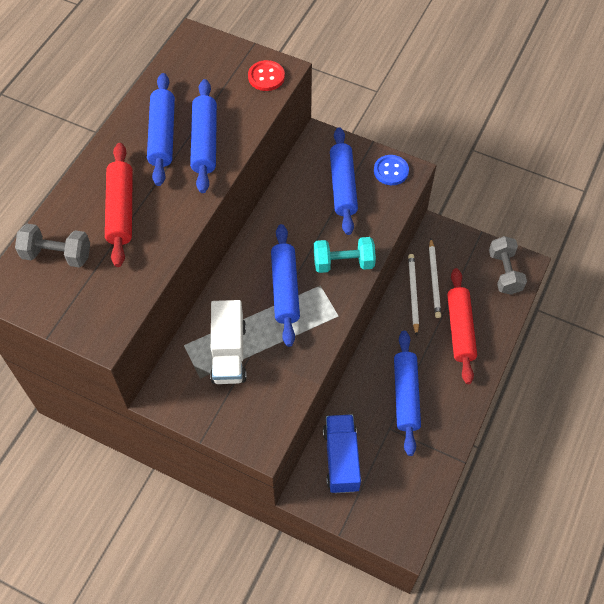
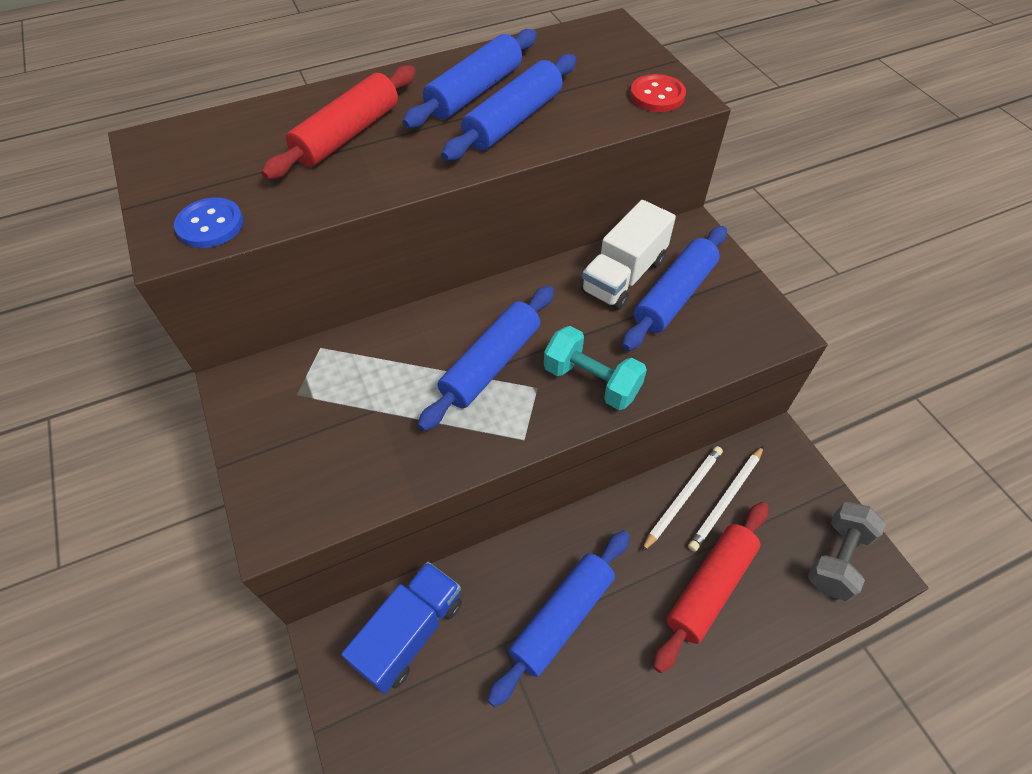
camera: 40 degrees right, 5 degrees down
(57, 255) = (236, 139): grey dumbbell -> none
(229, 353) = (355, 390): white truck -> white truck (623, 275)
(391, 171) = (754, 315): blue button -> blue button (210, 225)

